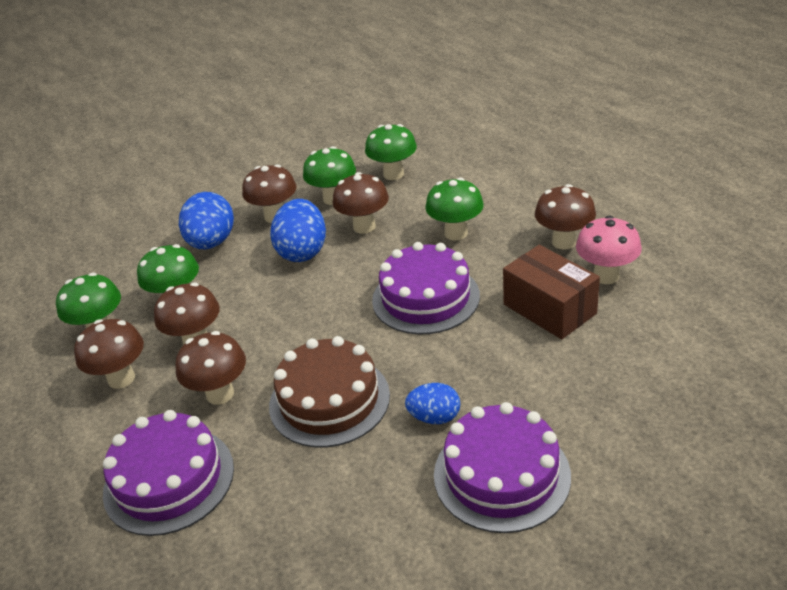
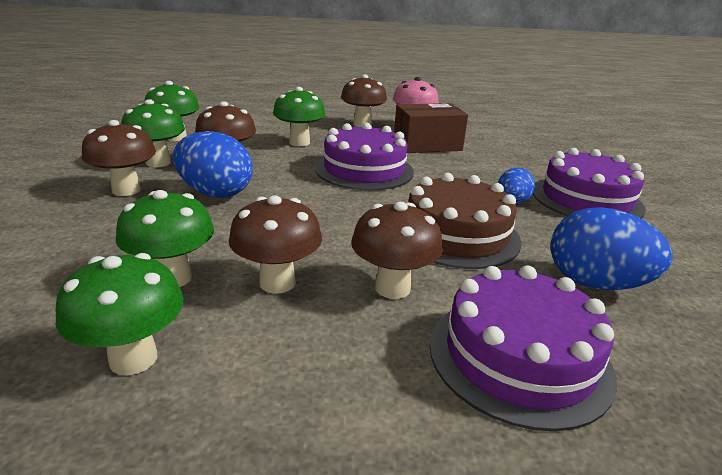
camera: 70 degrees left, 10 degrees down
(121, 378) = (279, 359): brown mushroom -> none
(212, 243) = (98, 231): blue egg -> blue egg (595, 283)

